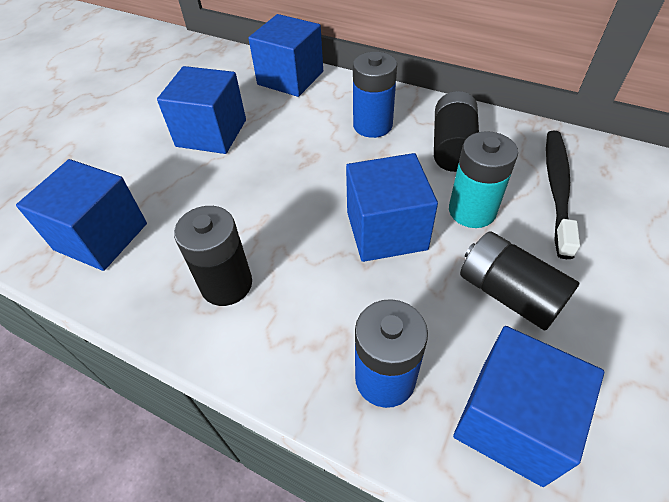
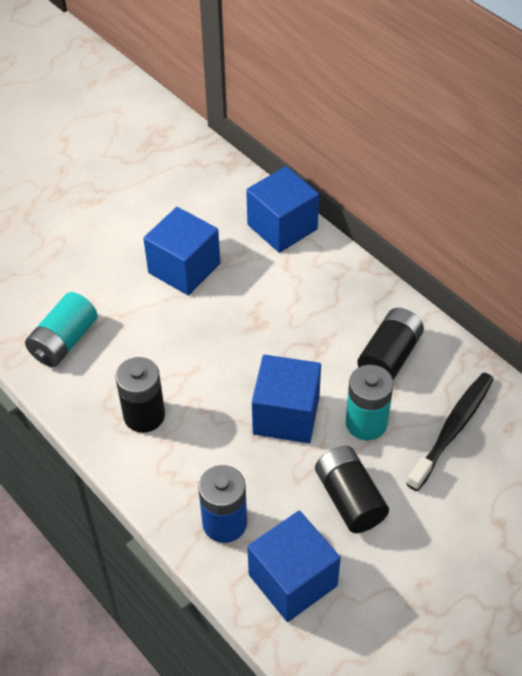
camera: 20 degrees right, 0 degrees up
(101, 236) = (64, 341): blue cube -> turquoise battery
(372, 125) = (331, 309): blue battery -> none

